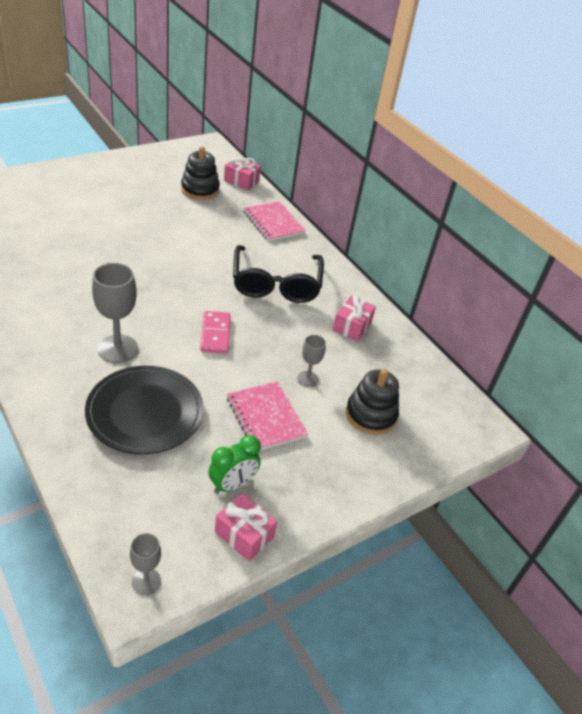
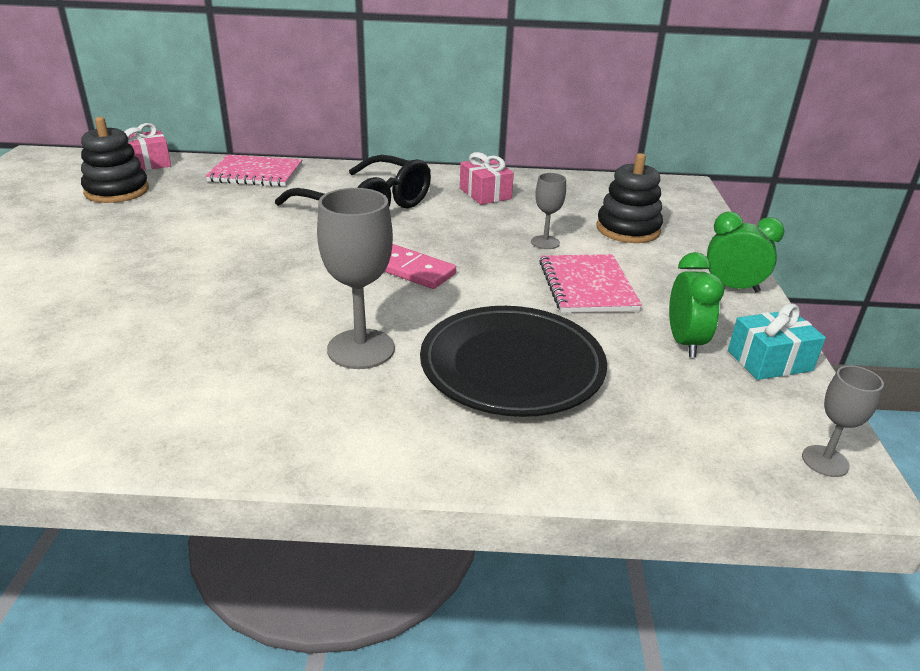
camera: 50 degrees left, 10 degrees down
(244, 534) = (769, 360): pink gift -> turquoise gift
(265, 417) = (587, 286): pink notebook -> pink notebook turned 75 degrees clockwise
(332, 495) = (732, 287): none -> green clock

